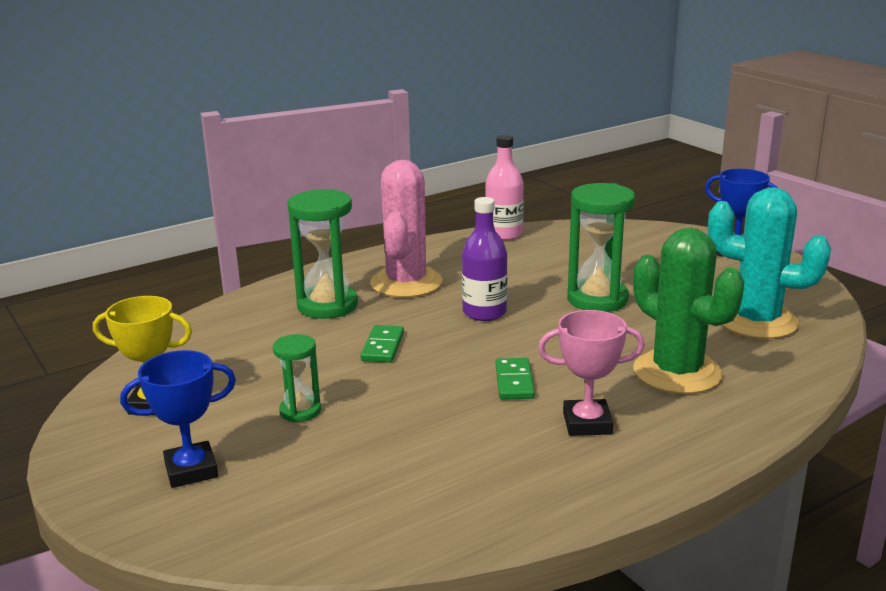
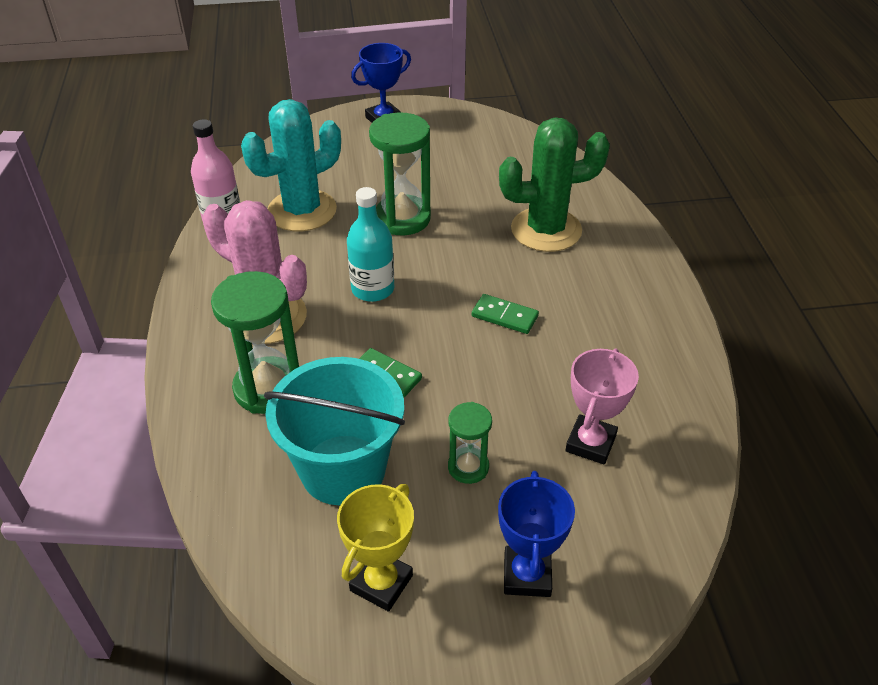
camera: 65 degrees left, 20 degrees up
(262, 357) = (343, 469): none -> turquoise bucket
(484, 312) = (372, 289): purple bottle -> turquoise bottle
(587, 423) = (588, 302): pink trophy -> pink trophy (590, 443)
(756, 321) = (499, 162): turquoise cactus -> turquoise cactus (302, 211)

